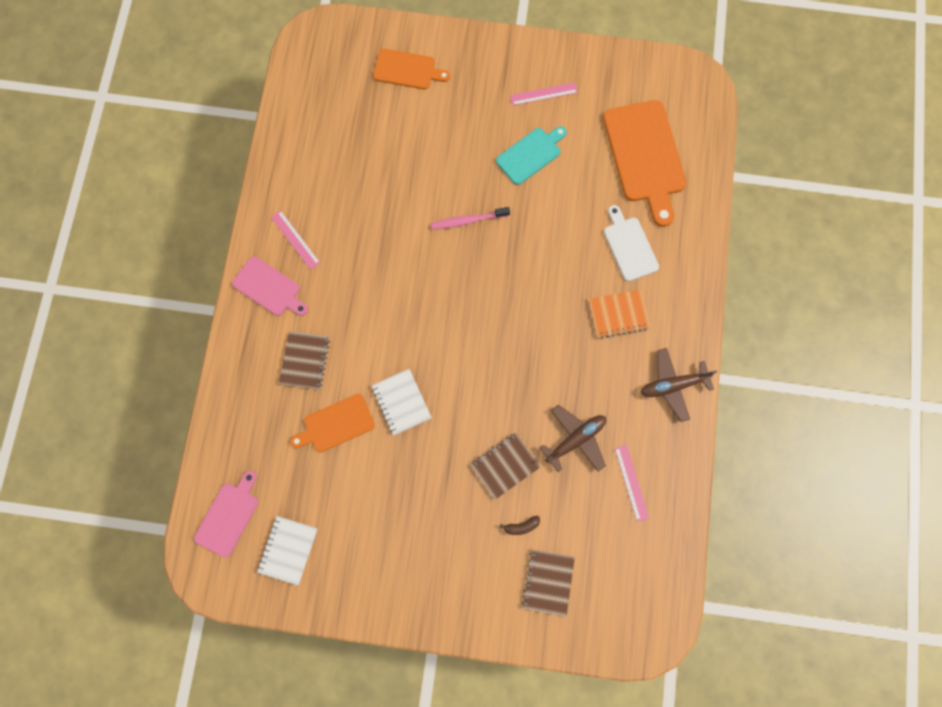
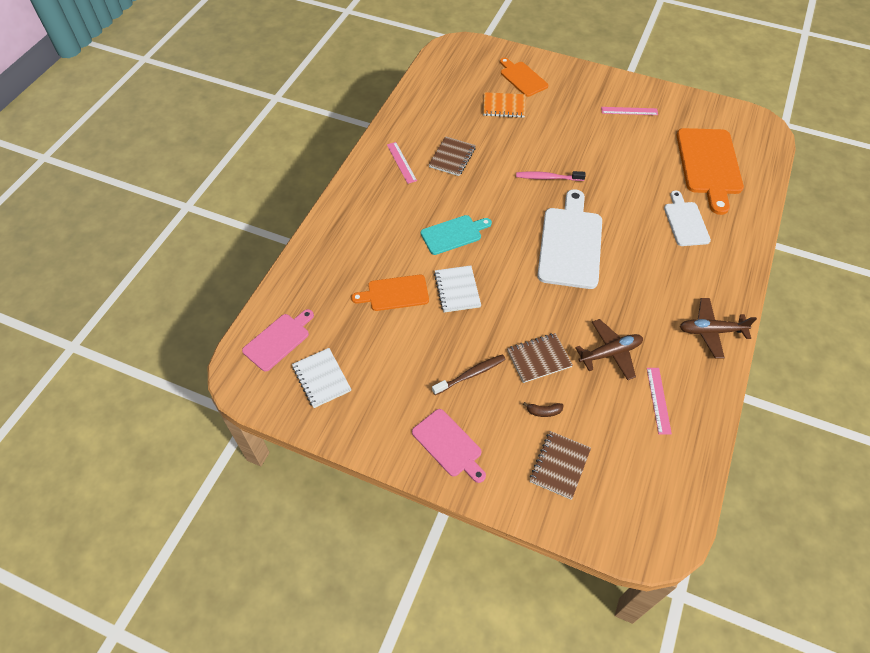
camera: 15 degrees right, 20 degrees down
(269, 288) = (370, 189): pink cutting board -> pink cutting board (449, 445)
(288, 550) = (321, 379): white notebook -> white notebook turned 60 degrees counterclockwise
(305, 361) = (383, 243): brown notebook -> brown notebook (452, 157)
(407, 70) = (522, 78): orange cutting board -> orange cutting board turned 150 degrees counterclockwise
(439, 503) = (471, 374): none -> brown toothbrush
(510, 309) = (570, 244): none -> white cutting board
(530, 154) = (610, 146): turquoise cutting board -> turquoise cutting board (453, 234)
(618, 314) = (667, 268): orange notebook -> orange notebook (504, 106)

